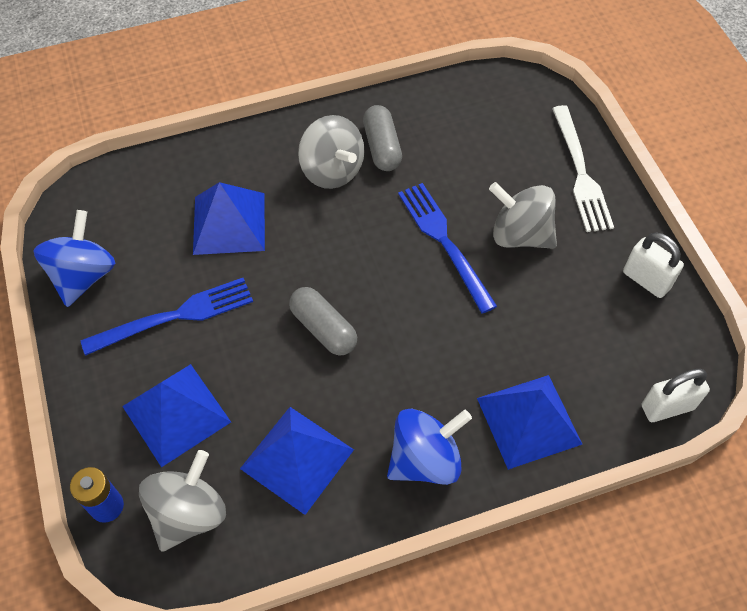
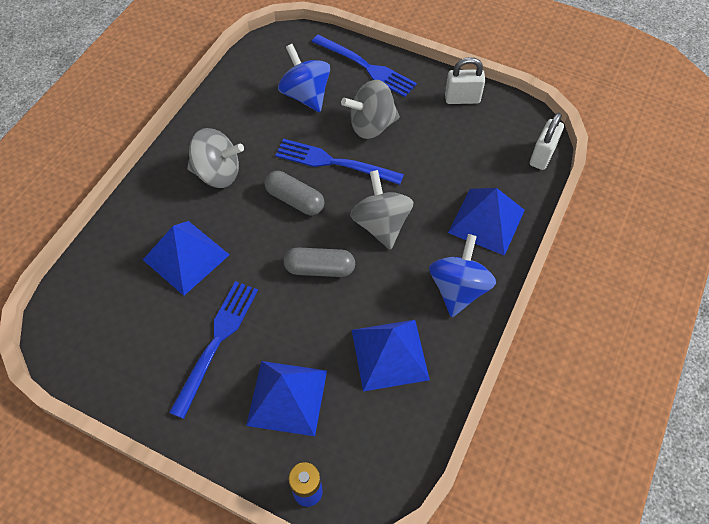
camera: 45 degrees left, 0 degrees up
(83, 275) = (120, 372): blue spinning top -> blue spinning top (306, 95)
(189, 513) = (363, 445): grey spinning top -> grey spinning top (381, 224)
(382, 147) = (234, 136): grey capsule -> grey capsule (295, 200)
(581, 174) = (367, 67): white fork -> blue fork

